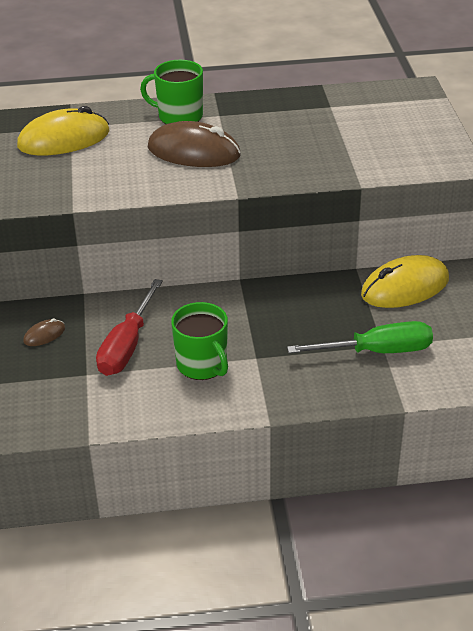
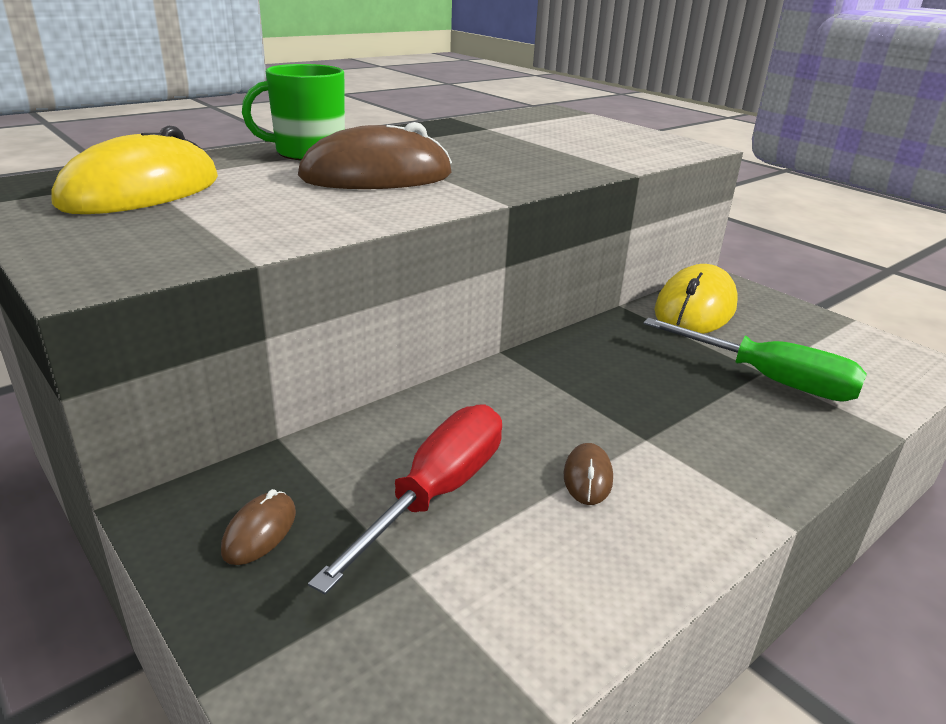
camera: 35 degrees left, 10 degrees down
(127, 346) = (436, 493): red screwdriver -> red screwdriver turned 135 degrees counterclockwise
(202, 365) = (588, 477): green mug -> brown mouse
(377, 351) = (769, 380): green screwdriver -> green screwdriver turned 75 degrees clockwise

